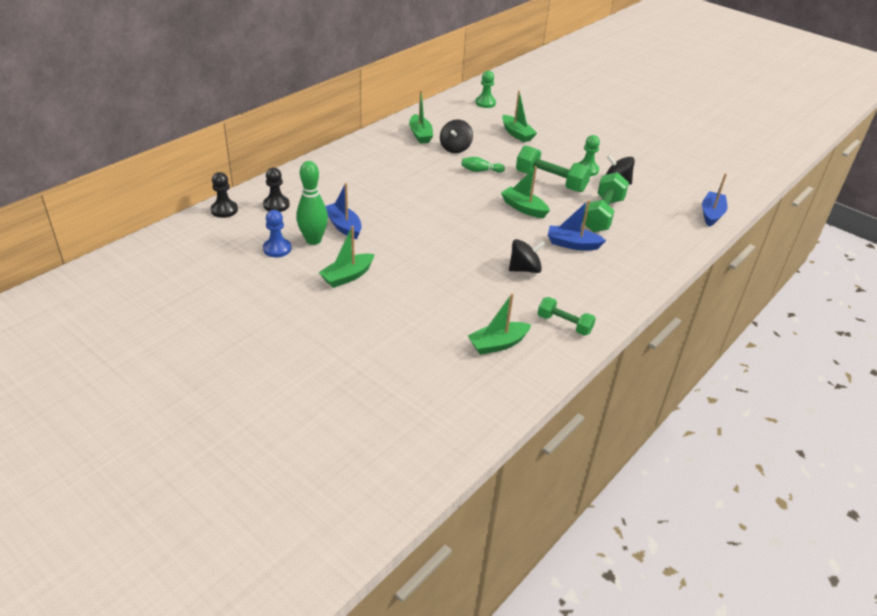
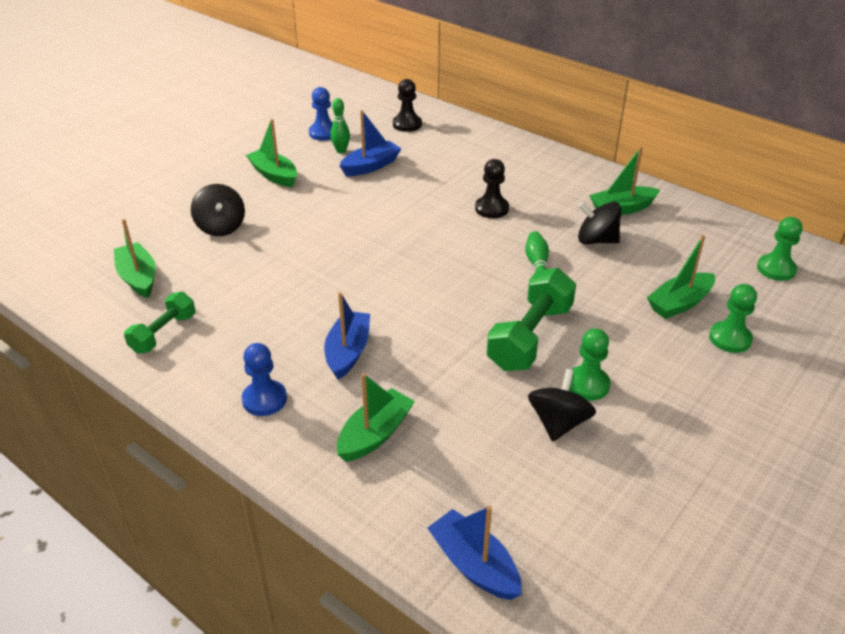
camera: 90 degrees right, 0 degrees up
(224, 210) = (391, 99): black pawn -> black pawn (491, 208)
(313, 240) = (341, 151): green bowling pin -> green bowling pin, size x0.56
(523, 208) = (440, 305): green boat -> green boat (375, 434)
(524, 269) = (285, 302): black spinning top -> black spinning top (221, 227)
(545, 126) = (730, 338): none -> green pawn
(602, 215) = (439, 393): green dumbbell -> none
(620, 276) = (264, 399): none -> blue pawn
(711, 214) = (474, 565): blue boat -> blue boat turned 150 degrees counterclockwise

